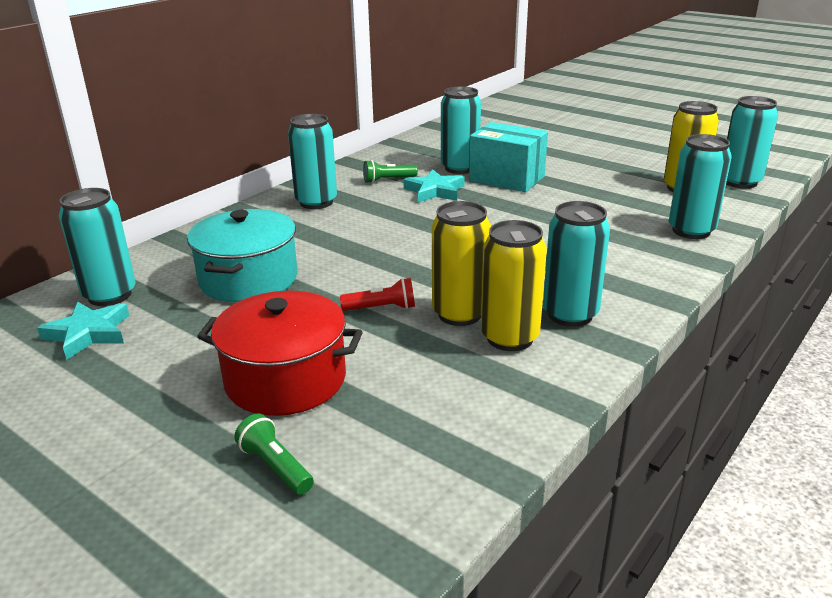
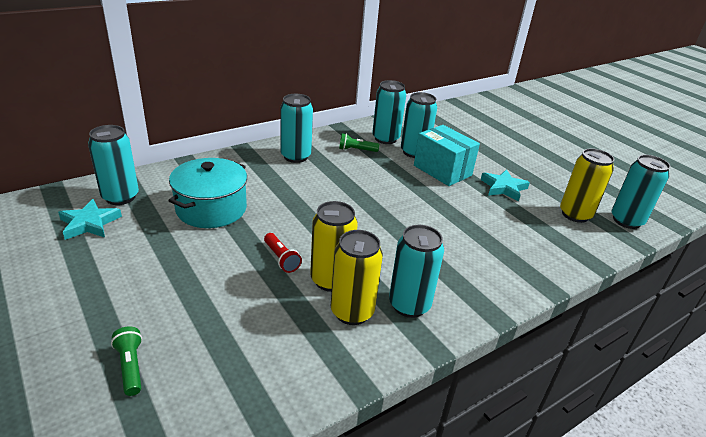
camera: 15 degrees right, 5 degrees up
(285, 379) = (182, 298): red pot -> none
(382, 308) = (281, 259): red flashlight -> red flashlight turned 45 degrees clockwise
(435, 191) = (383, 168): turquoise star -> turquoise star (503, 188)
(691, 231) = (554, 256): turquoise can -> turquoise can (385, 139)

